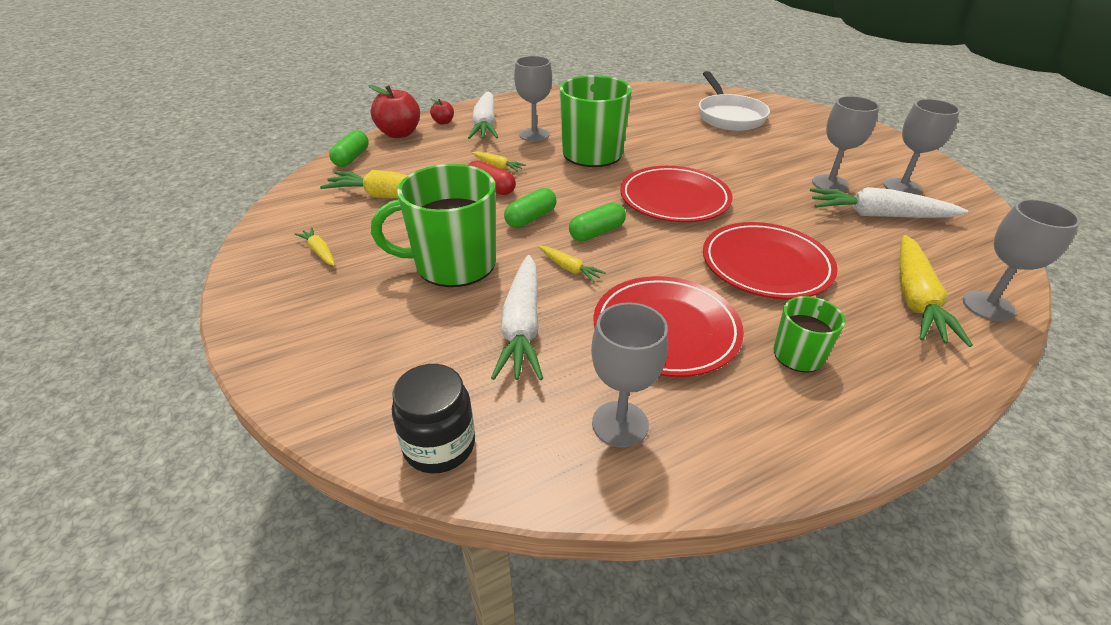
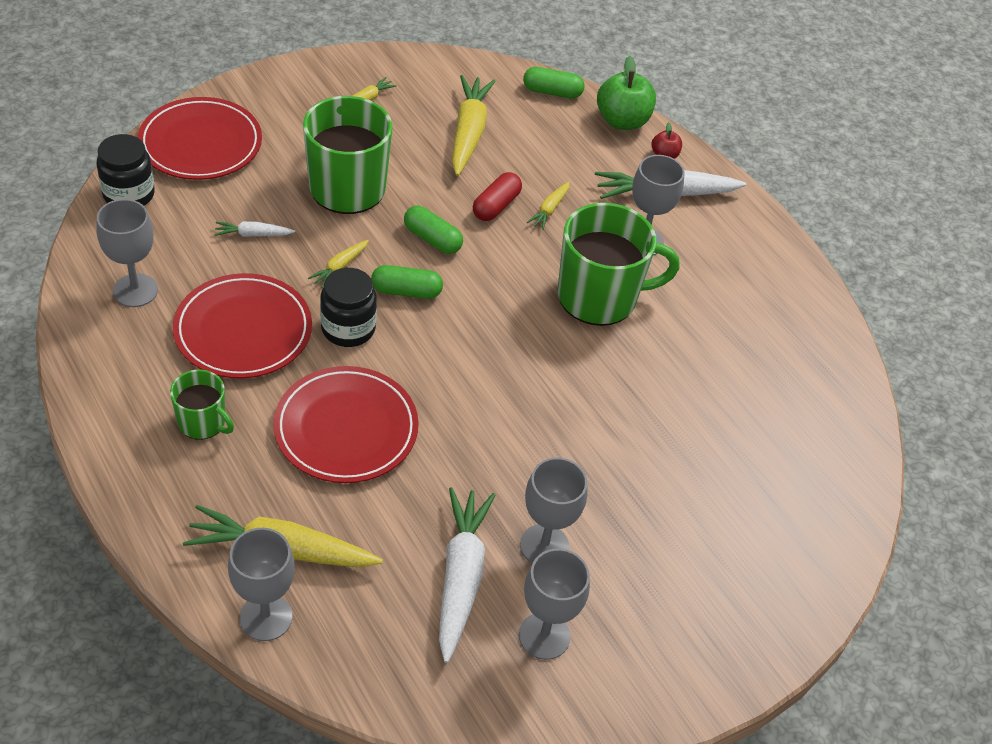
camera: 80 degrees right, 10 degrees up
(399, 134) = (622, 121): red apple -> green apple
(522, 327) = (253, 234): white carrot -> white carrot, size x0.49
(597, 232) = (406, 291): green capsule -> green capsule turned 45 degrees counterclockwise
(648, 263) = (348, 328): none -> black jar
(674, 199) = (485, 367): red plate -> red plate (201, 143)
(729, 116) = (760, 470): white pan -> none

